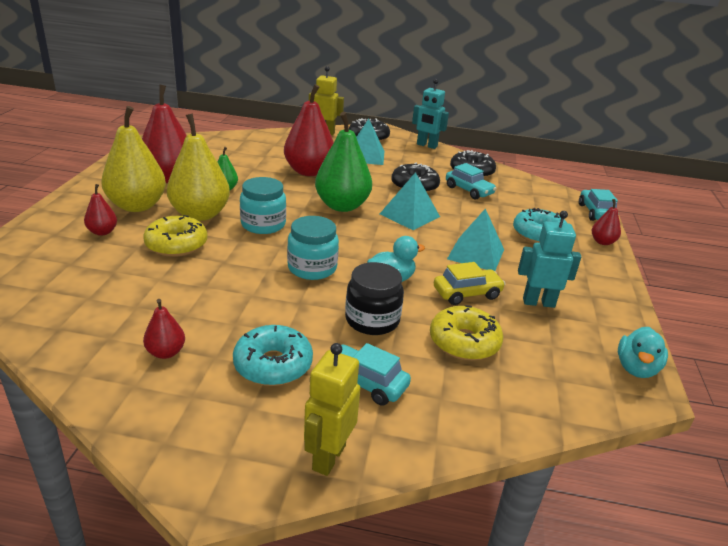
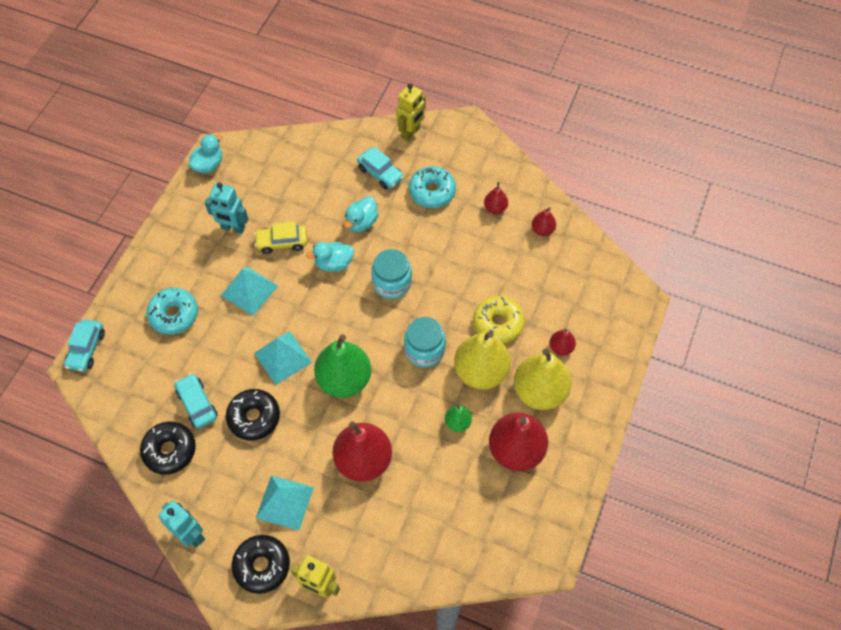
camera: 165 degrees left, 30 degrees up
(372, 320) = (361, 222): black jar -> turquoise duck
(464, 342) = (307, 197): yellow donut -> none
(602, 242) = (121, 299): red pear -> red pear (542, 230)

